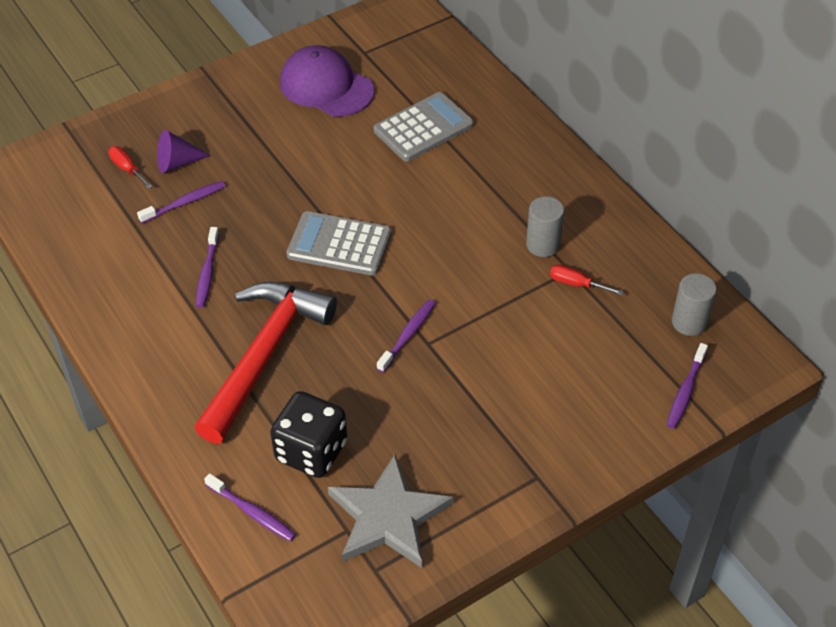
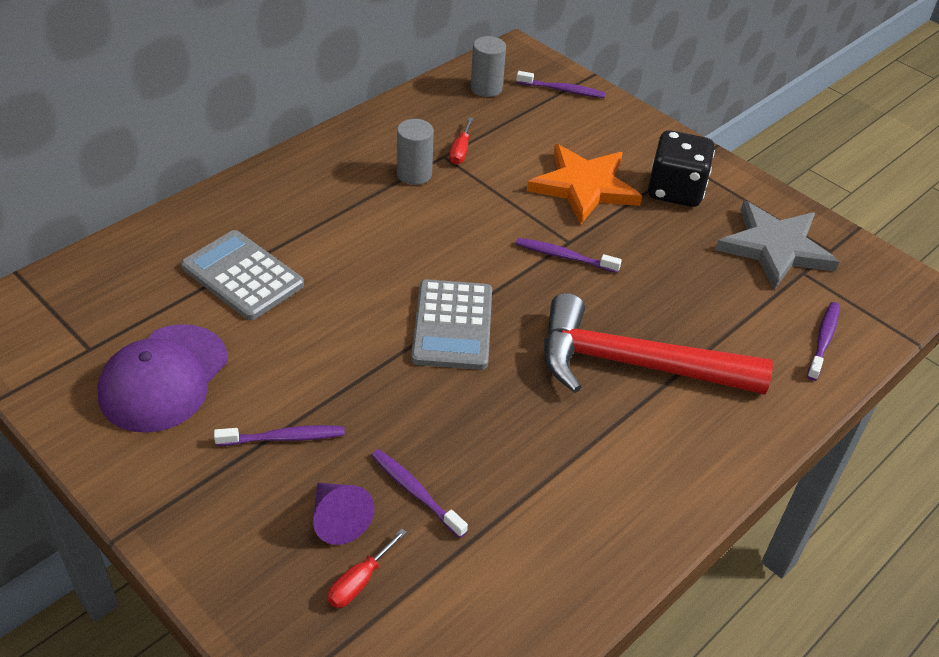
camera: 105 degrees left, 5 degrees down
(207, 272) = (531, 441): purple toothbrush -> purple toothbrush (284, 438)
(311, 451) = (734, 308): black dice -> black dice (675, 191)
(509, 373) = (584, 187): none -> orange star

